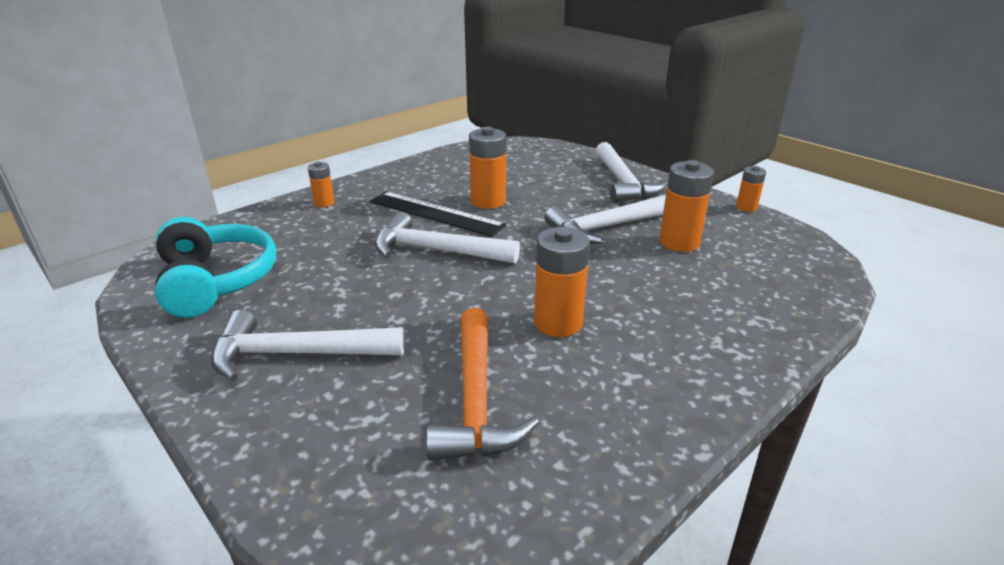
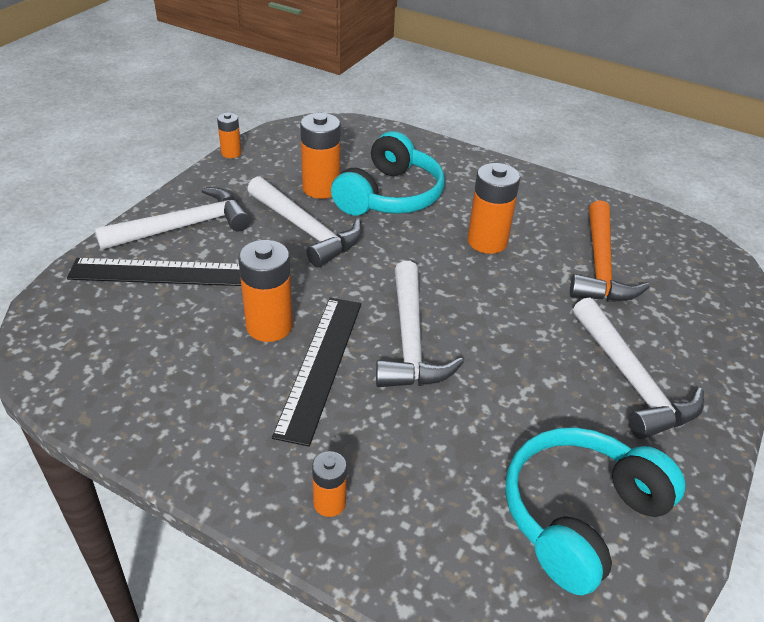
camera: 110 degrees left, 10 degrees up
(476, 400) = (600, 266): orange hammer -> orange hammer turned 120 degrees clockwise
(566, 173) = (160, 273): none -> black ruler
(662, 278) = (390, 196): none -> turquoise headphones

